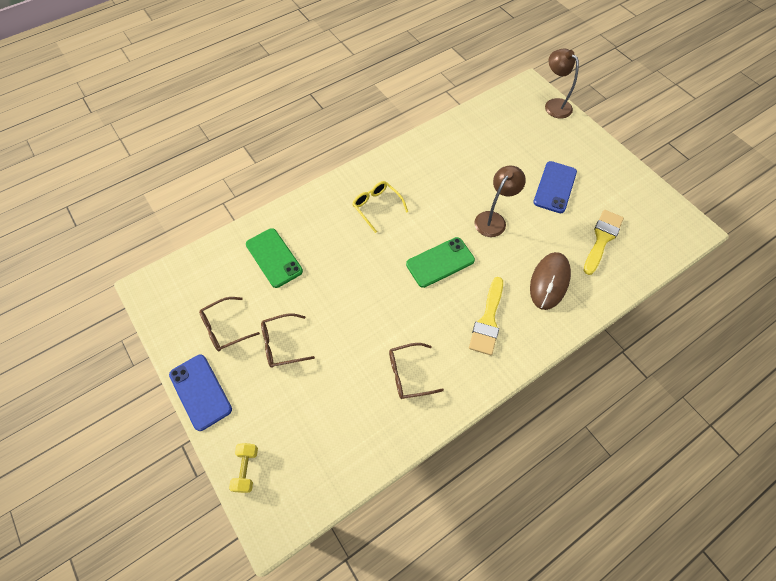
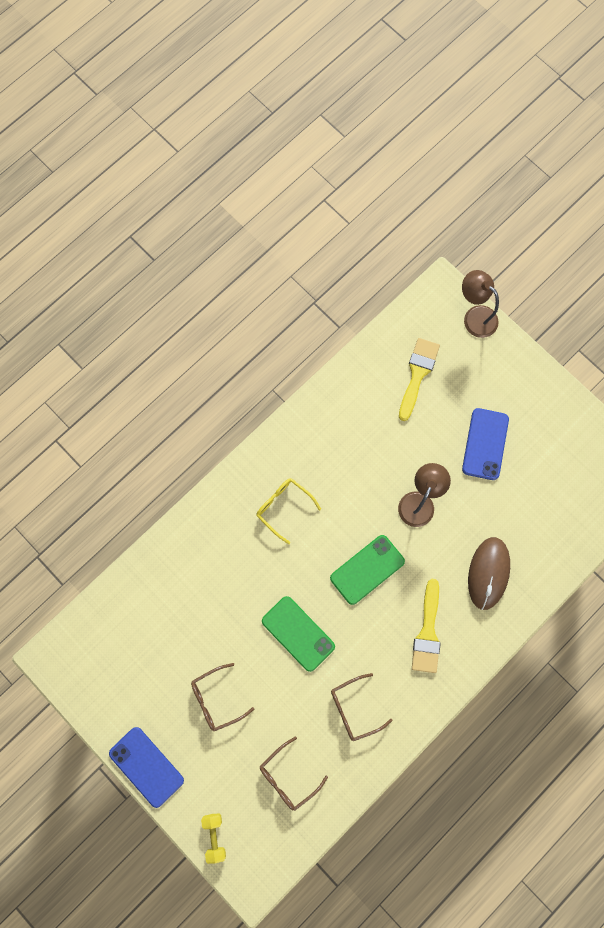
camera: 10 degrees left, 15 degrees up
(225, 328) = (151, 692): brown glasses -> brown glasses (288, 777)
(274, 258) = (182, 596): green phone -> green phone (298, 633)
(602, 239) = (542, 507): yellow brush -> yellow brush (417, 374)

